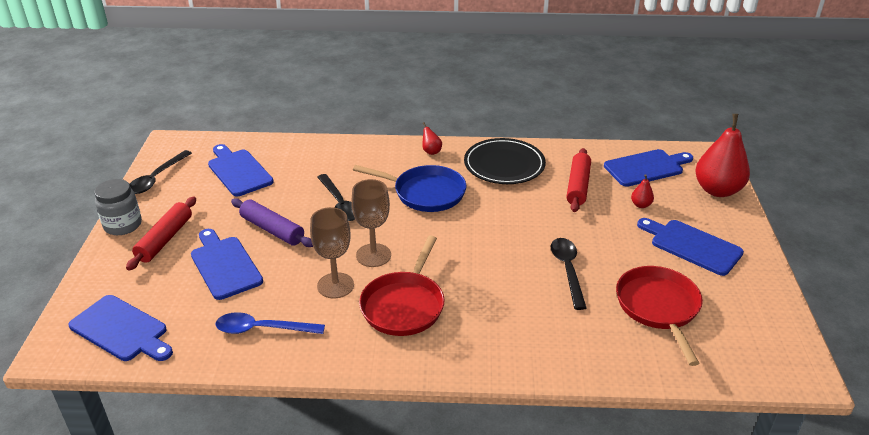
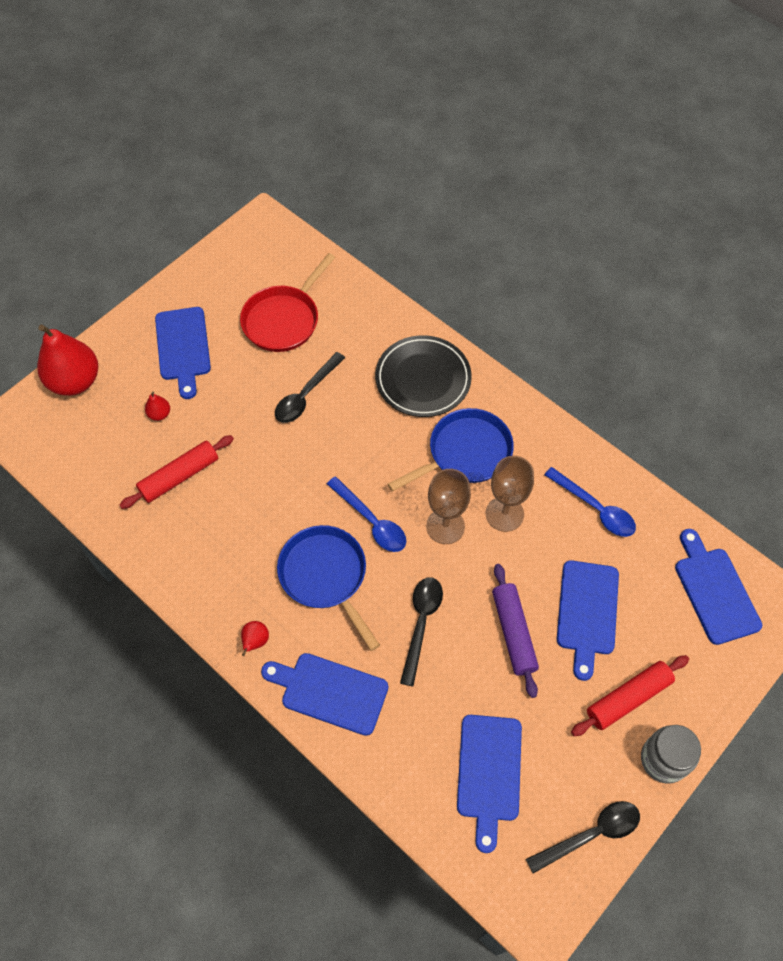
camera: 140 degrees left, 25 degrees up
(404, 305) = (465, 453): red pan -> blue pan
(428, 231) = (371, 521): none -> blue spoon
(504, 165) = (208, 559): black plate -> black plate (423, 379)
(646, 167) = (89, 452): blue cutting board -> blue cutting board (330, 692)

